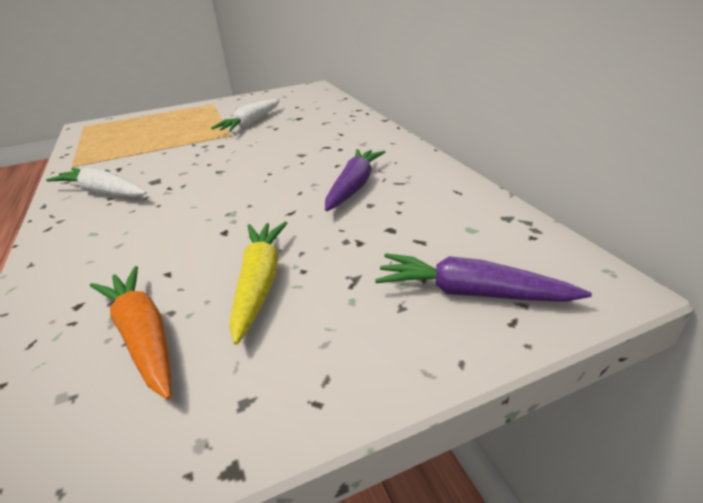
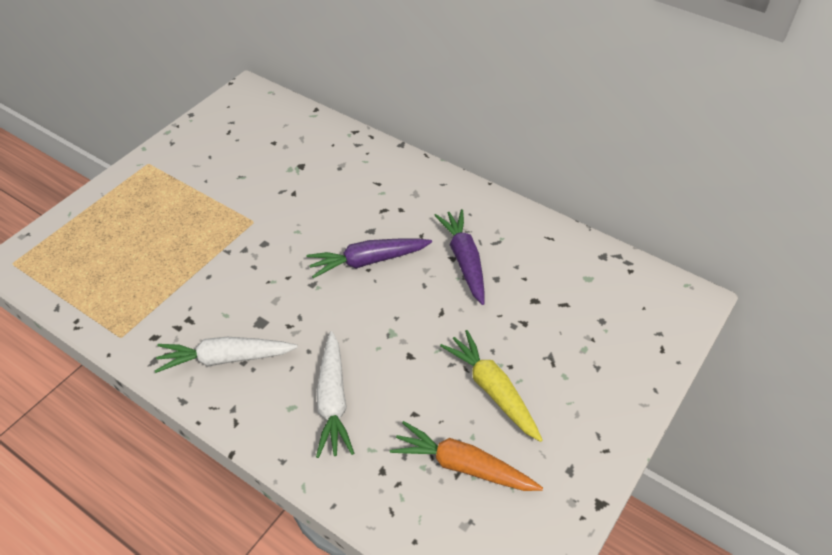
camera: 35 degrees left, 15 degrees up
(251, 123) = (253, 192): white carrot -> white carrot (333, 401)
(471, 293) = (627, 337): purple carrot -> purple carrot (368, 261)

